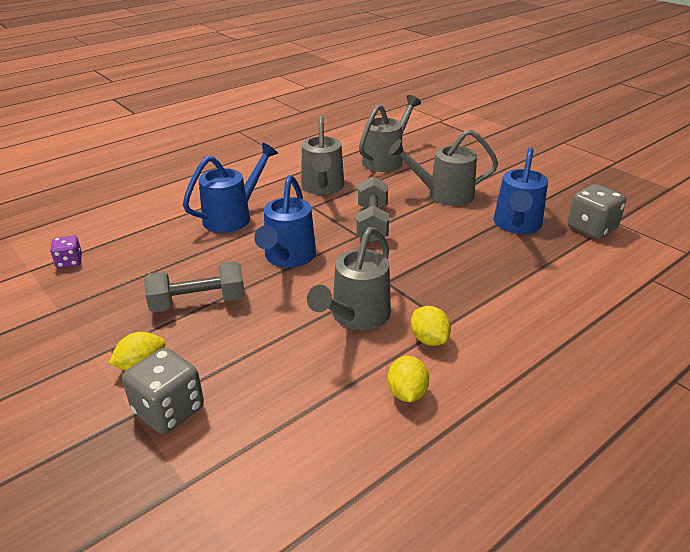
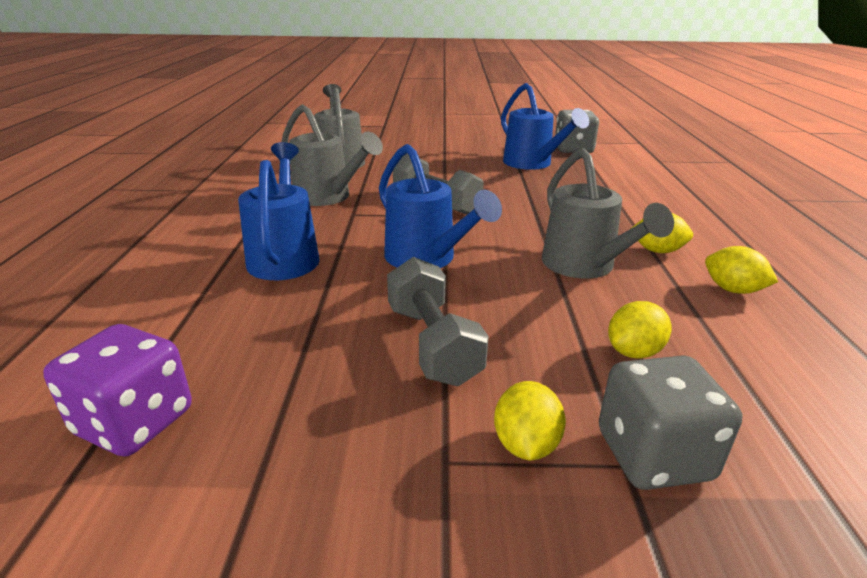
camera: 50 degrees left, 5 degrees down
(69, 262) = (135, 422): purple dice -> purple dice, size x1.73
(198, 302) = (432, 344): grey dumbbell -> grey dumbbell turned 45 degrees counterclockwise
(265, 373) = (634, 352): none -> yellow lemon
(443, 195) = (442, 165): grey watering can -> none

